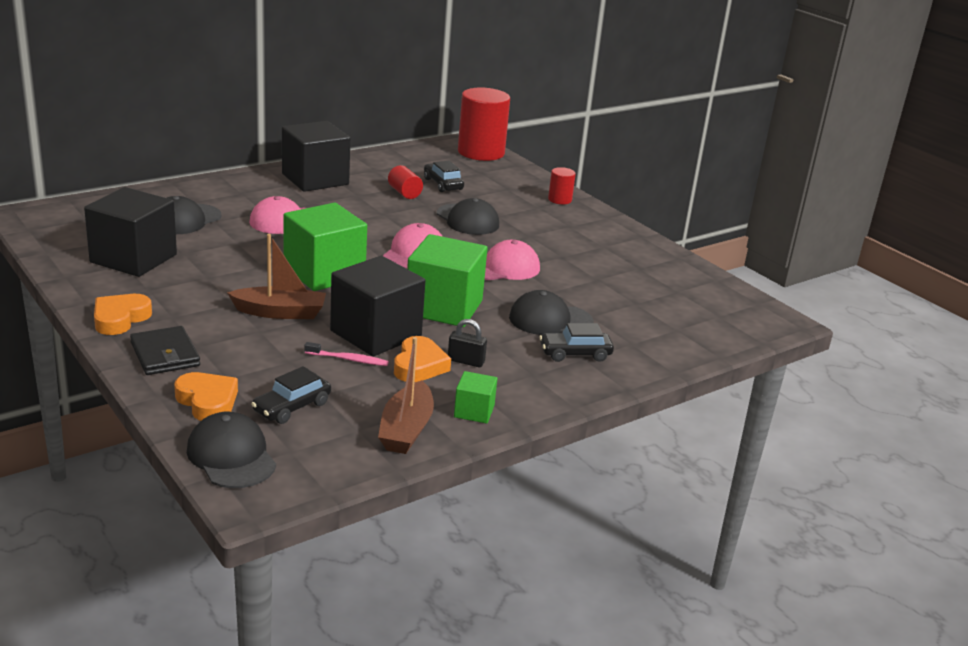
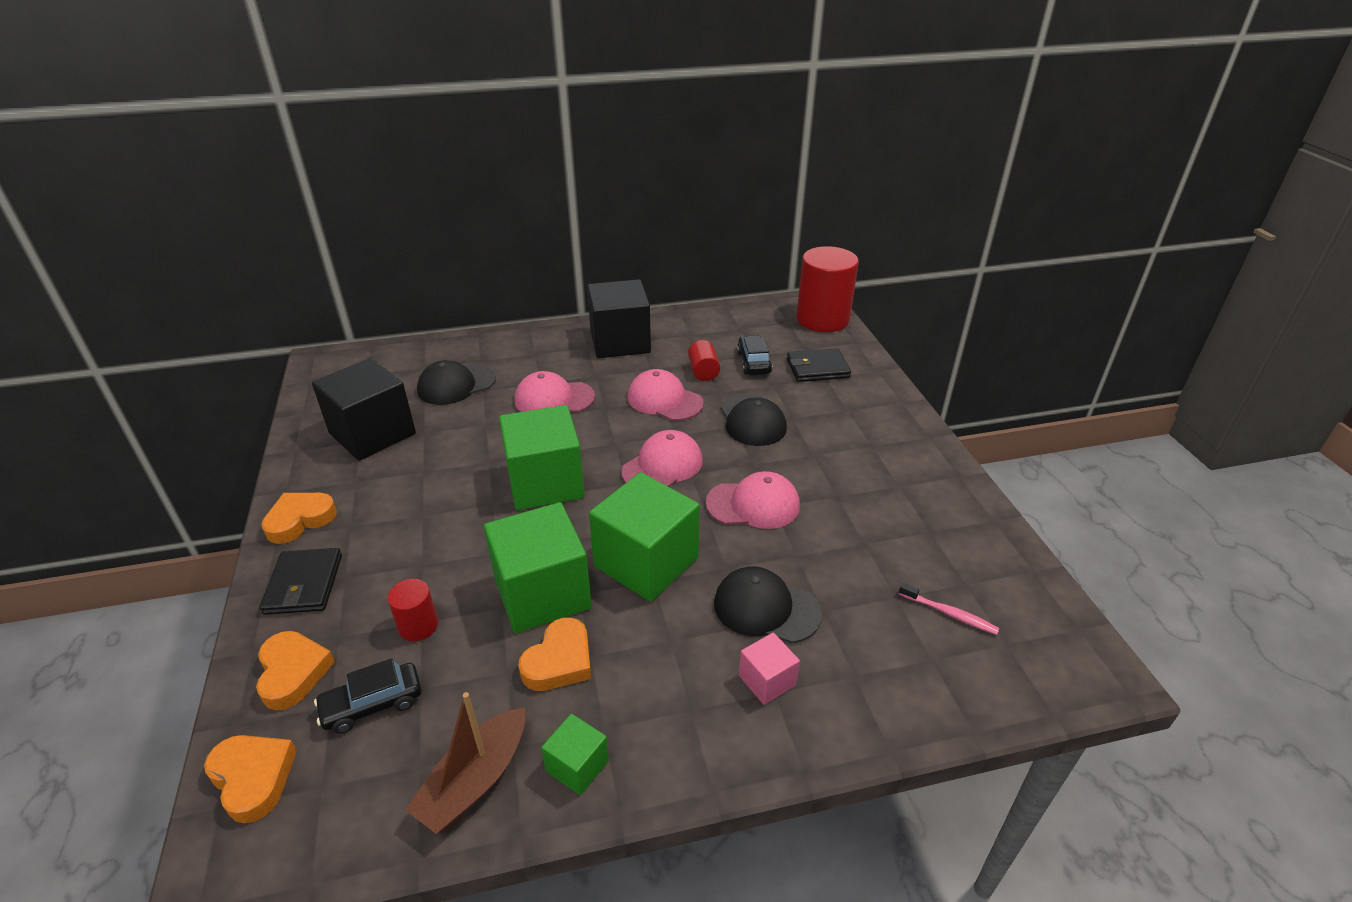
camera: 25 degrees right, 10 degrees up
(231, 456) = (253, 778): black cap -> orange heart
(280, 312) = (461, 538): brown boat -> none
(348, 359) = (485, 632): pink toothbrush -> pink toothbrush (949, 613)
(376, 333) = (542, 593): black cube -> green cube
(385, 214) = (664, 400): none -> pink cap
(466, 361) = (619, 665): black padlock -> none
(497, 184) = (817, 368): none -> black wallet
(559, 200) = (880, 401): red cylinder -> red cylinder (418, 626)
(575, 354) = (767, 680): black car -> pink cube

